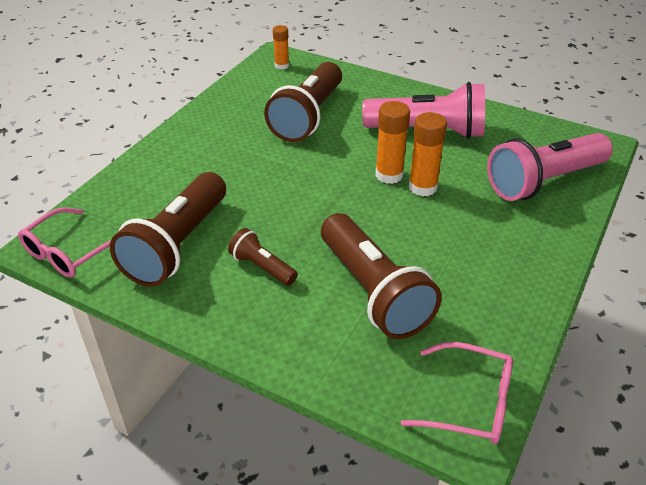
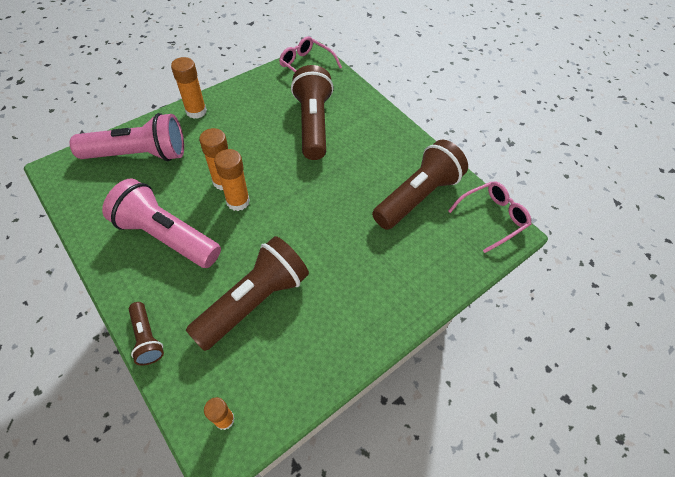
camera: 160 degrees left, 15 degrees up
(262, 267) = (368, 161): brown flashlight -> brown flashlight (147, 338)
(547, 251) = (196, 111): none -> orange glue stick

